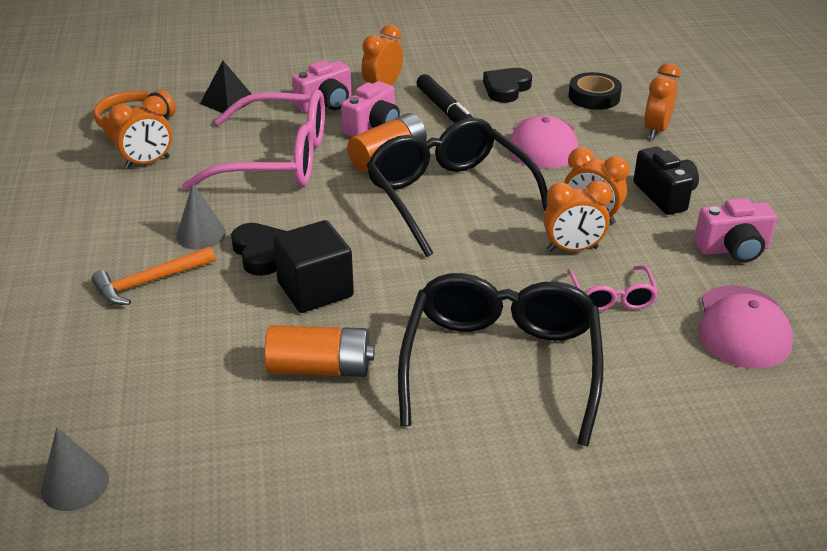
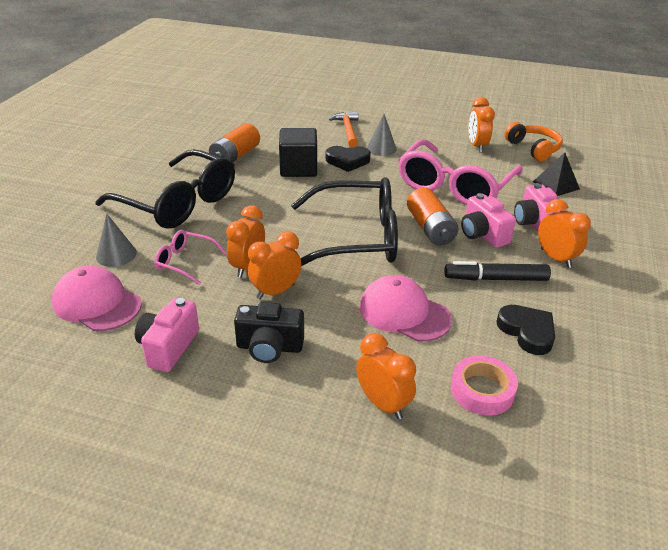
camera: 115 degrees right, 0 degrees up
(75, 484) = (229, 101): grey cone -> grey cone (116, 254)
(594, 97) = (482, 390): black tape -> pink tape

